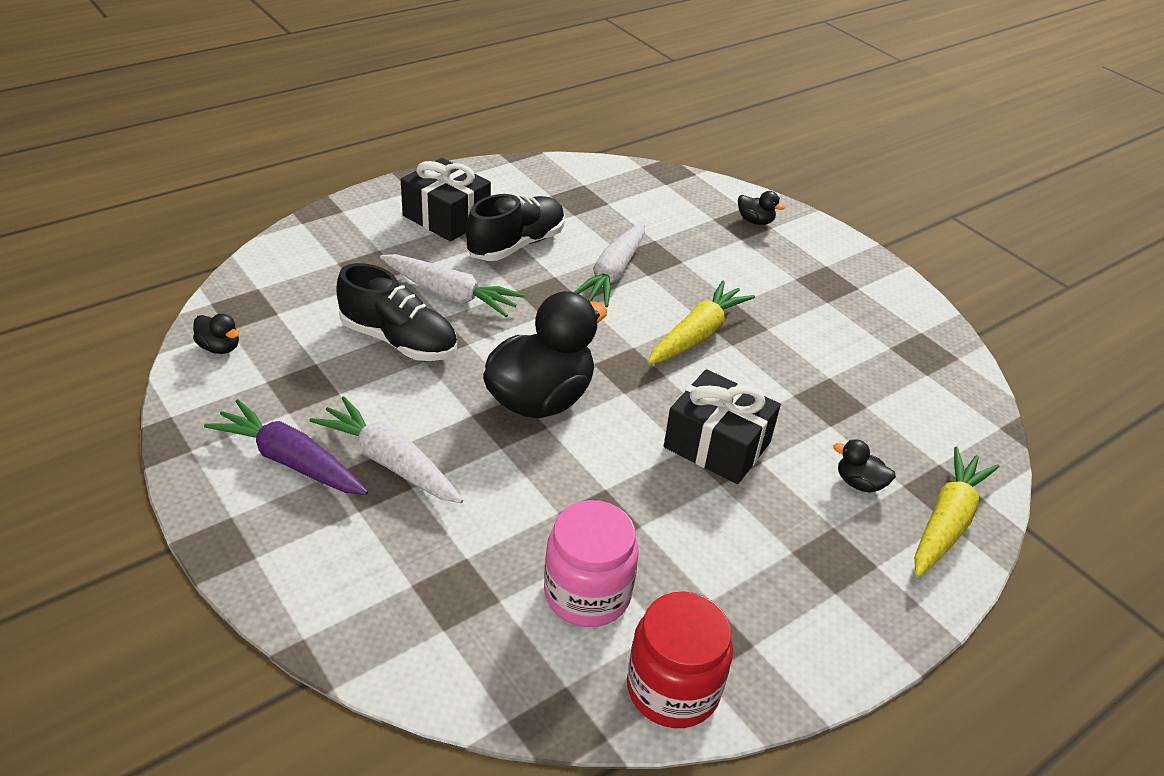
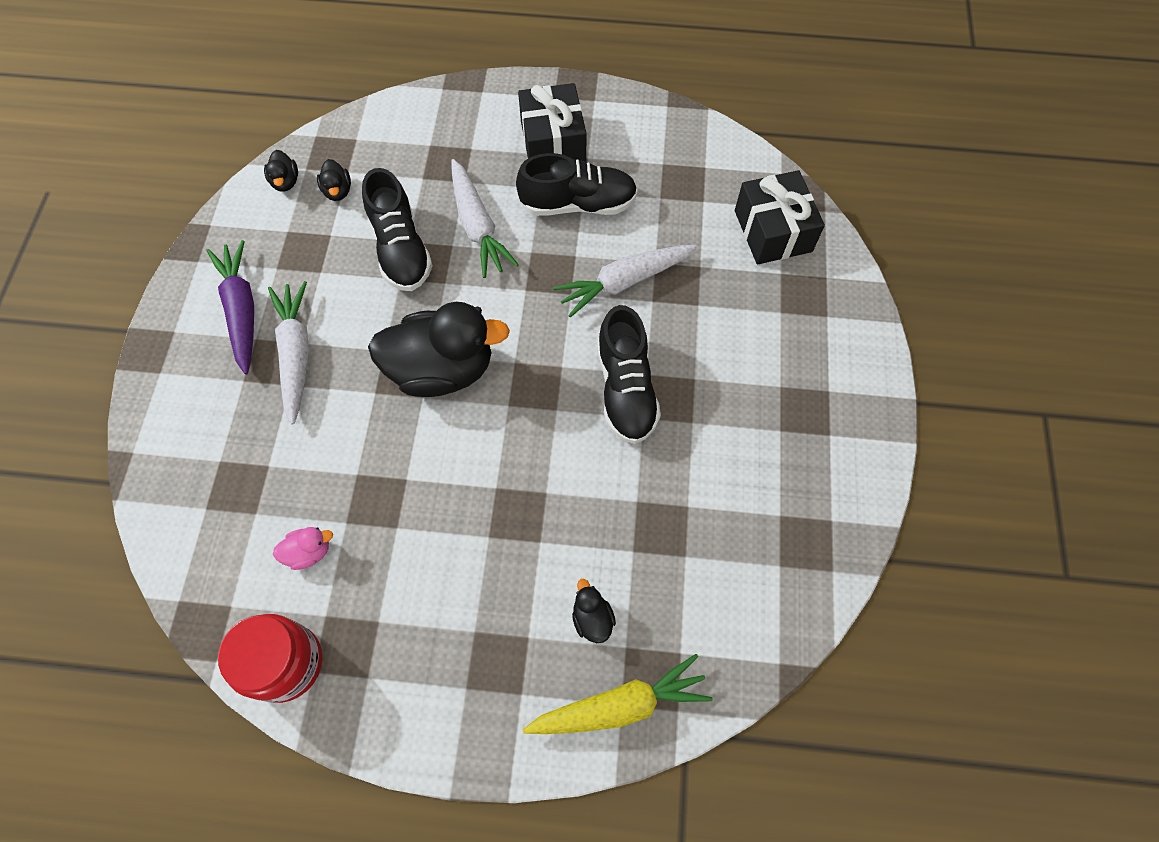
camera: 45 degrees right, 25 degrees up
(587, 593) = (309, 552): pink jar -> pink duck
(697, 334) = (625, 389): yellow carrot -> black shoe
(717, 445) = (524, 502): black gift -> black gift (773, 231)
(755, 221) = (818, 299): black duck -> black duck (338, 191)

